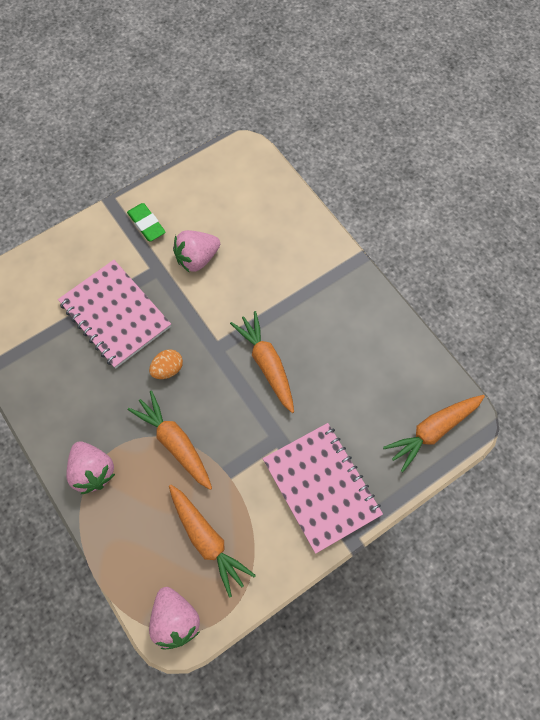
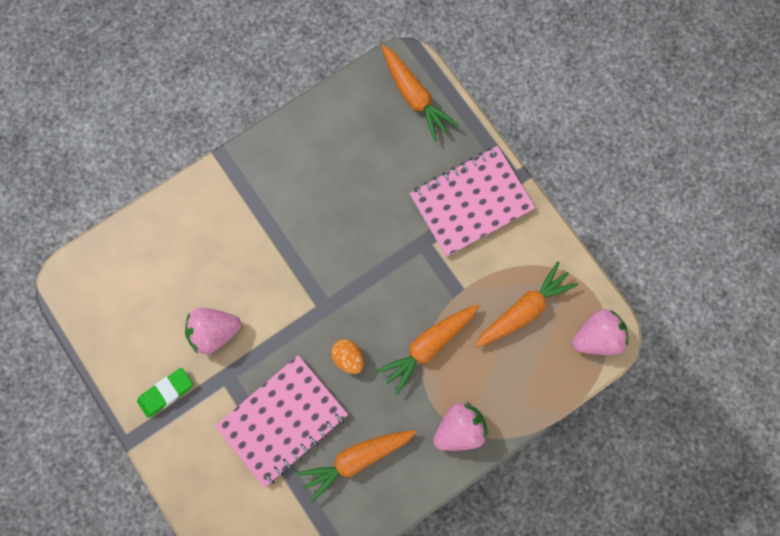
camera: 90 degrees left, 10 degrees up
(197, 258) = (214, 331): pink strawberry -> pink strawberry turned 105 degrees clockwise
(266, 364) = (343, 254): orange carrot -> orange carrot (356, 459)

